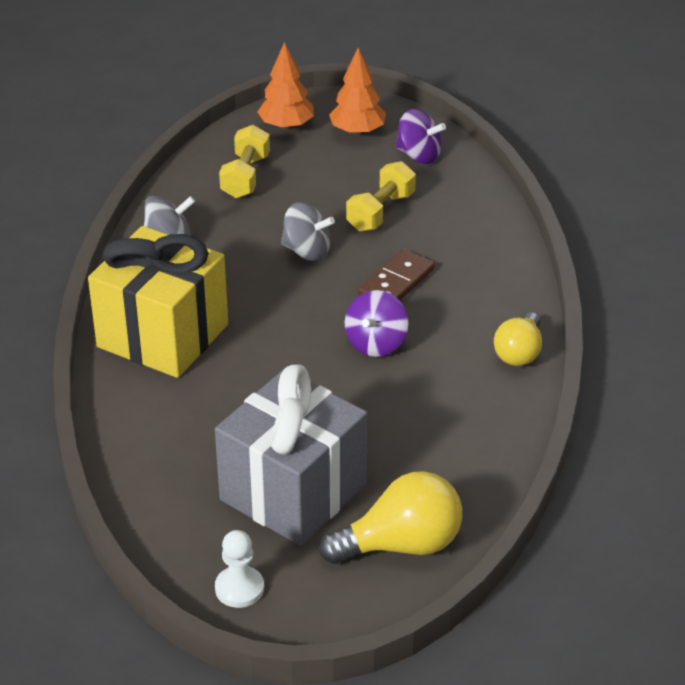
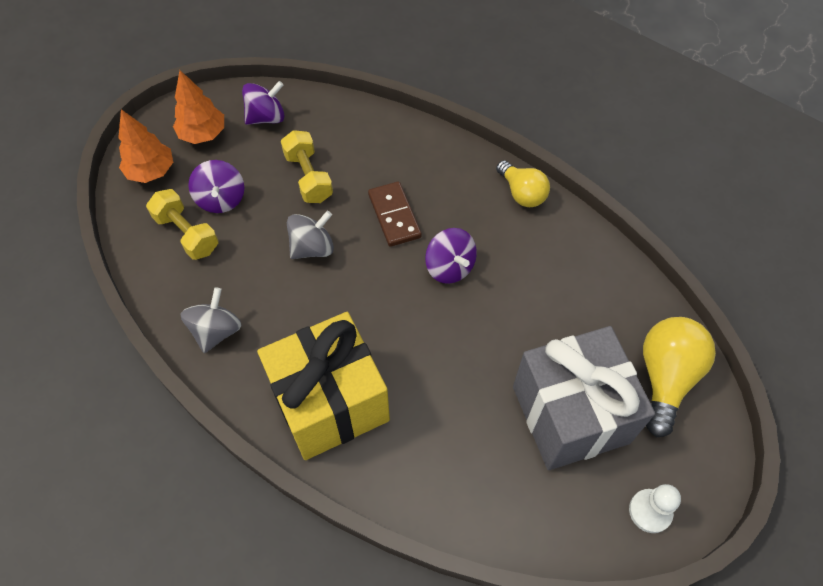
camera: 55 degrees left, 20 degrees up
(300, 176) = (221, 199): none -> purple spinning top

